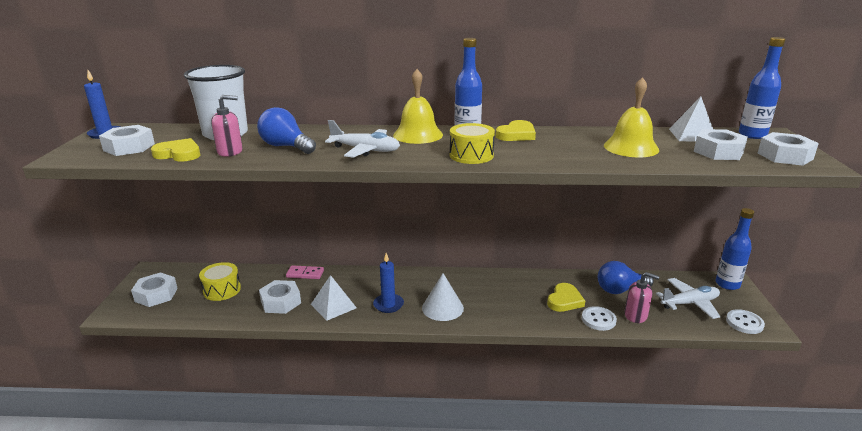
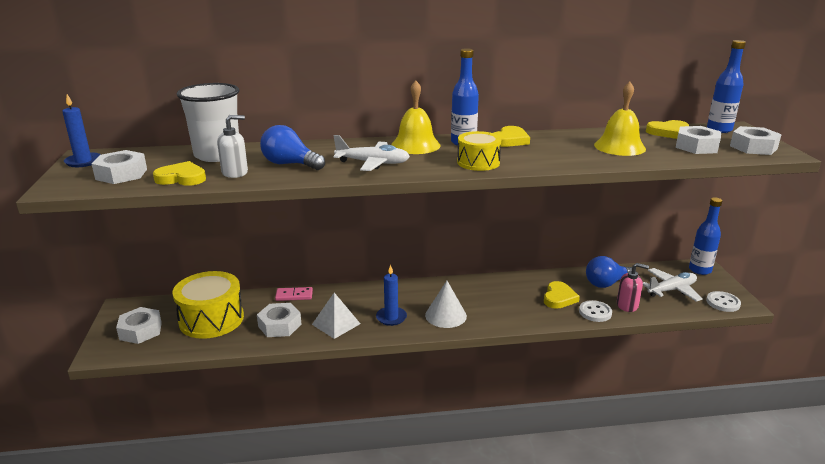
camera: 10 degrees left, 0 degrees up
(222, 290) = (211, 319): yellow drum -> yellow drum, size x1.66
(230, 152) = (235, 172): pink soap dispenser -> white soap dispenser
(692, 135) = (668, 132): white pyramid -> yellow heart

